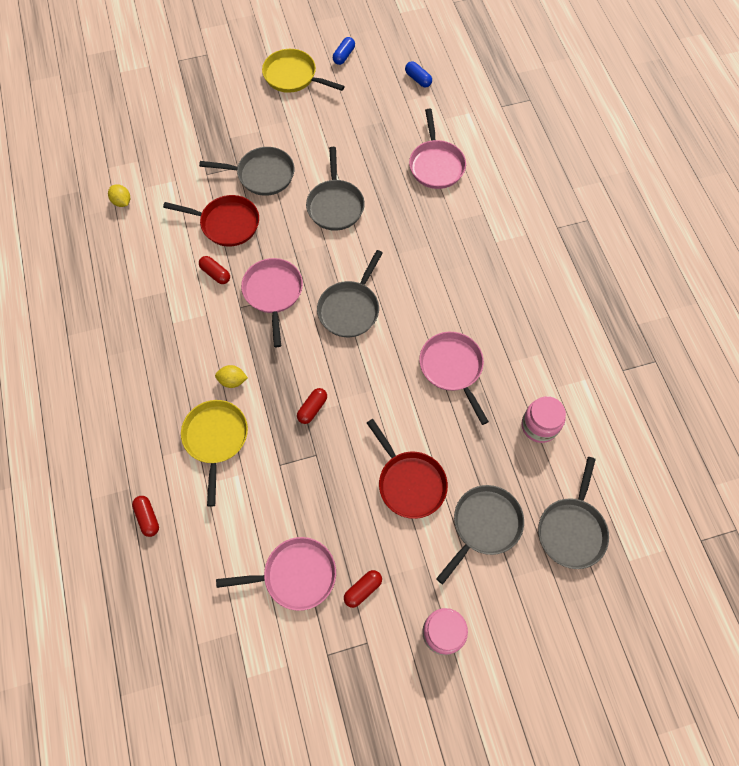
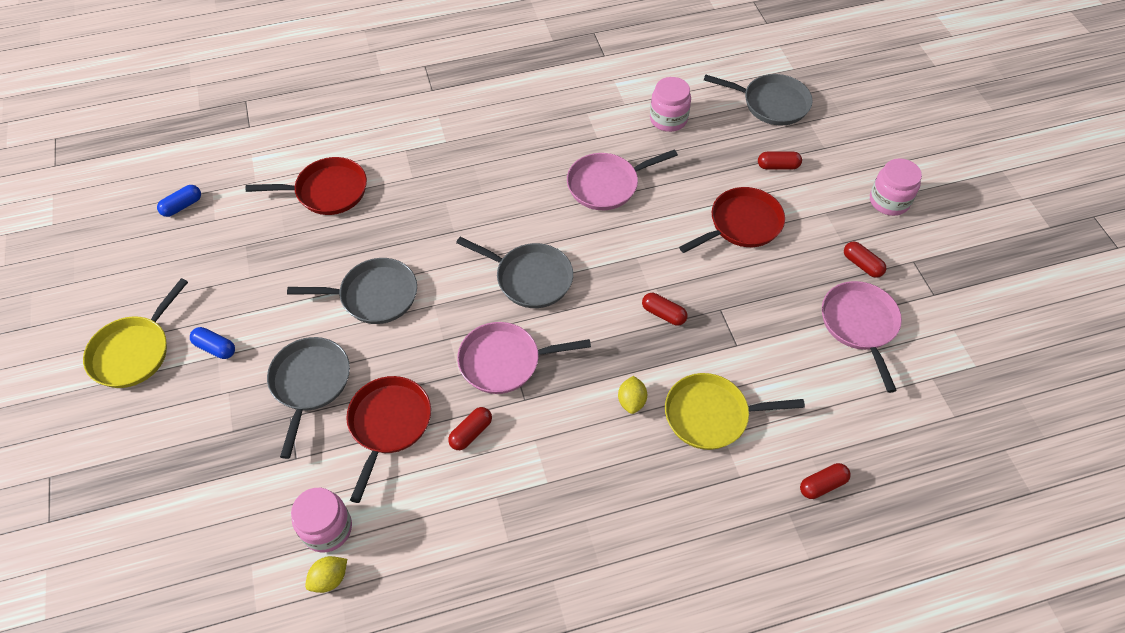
camera: 90 degrees left, 10 degrees down
(155, 197) = (327, 529): none -> pink jar
(344, 56) = (113, 289): blue capsule -> blue capsule (215, 348)
(436, 165) = (327, 191): pink pan -> red pan
(484, 525) = (778, 166): grey pan -> red capsule

